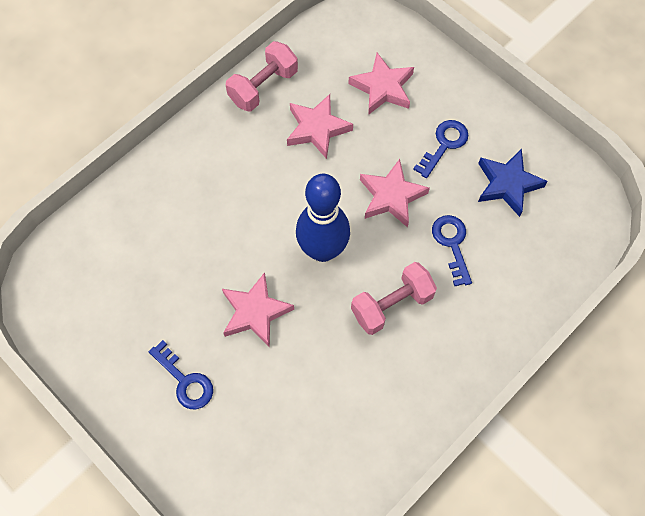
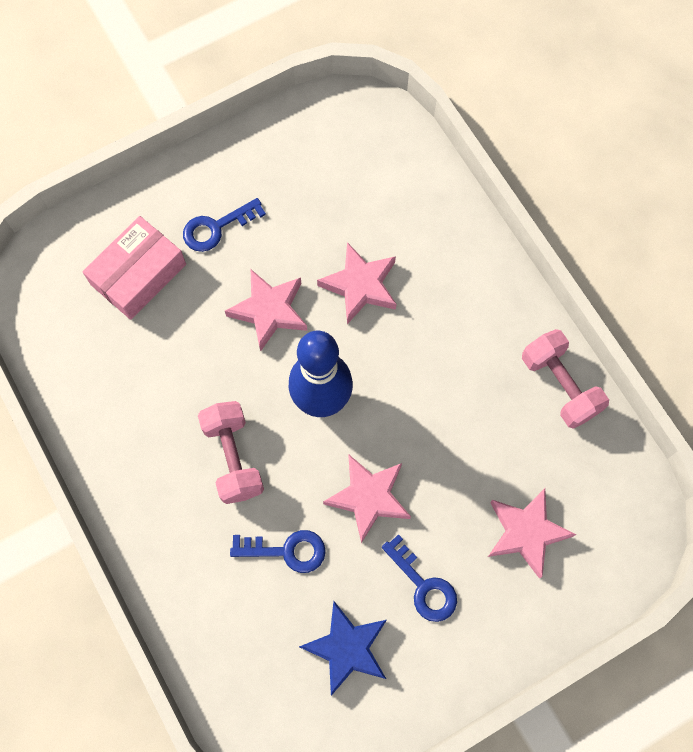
camera: 105 degrees right, 5 degrees up
(248, 438) = (138, 274): none -> pink box
(317, 128) = (484, 435): pink star -> pink star (360, 286)

